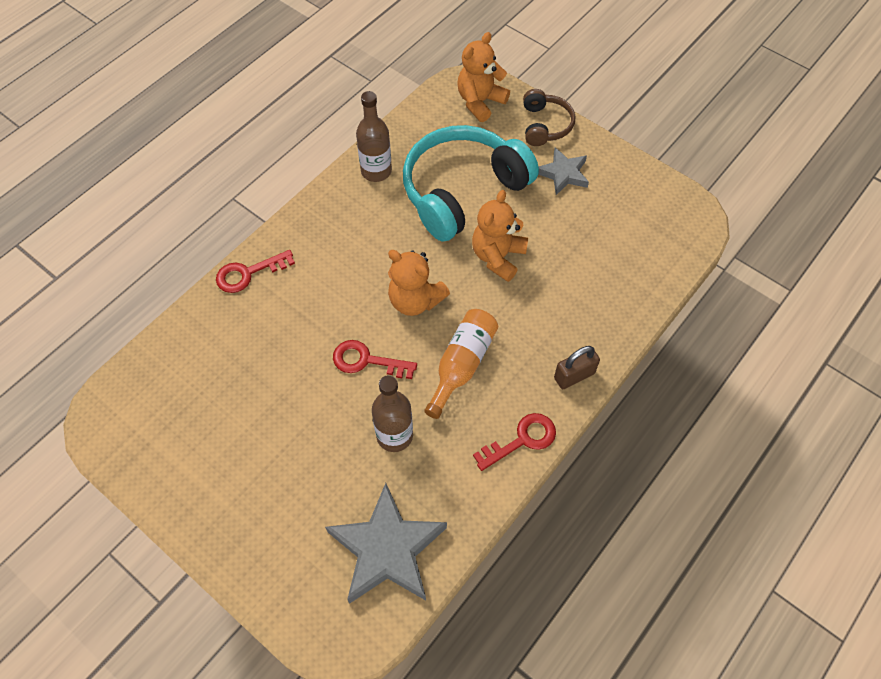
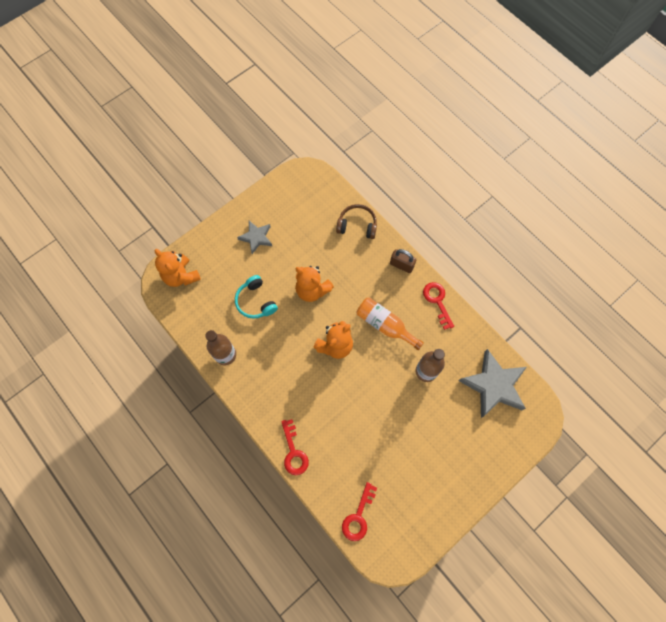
camera: 80 degrees left, 10 degrees up
(366, 360) = (373, 381): red key -> red key (358, 517)
(462, 191) = (255, 301): turquoise headphones -> turquoise headphones, size x0.50
(545, 125) = (213, 239): brown headphones -> brown headphones (357, 225)
(574, 376) = (401, 265): brown padlock -> brown padlock turned 45 degrees counterclockwise

